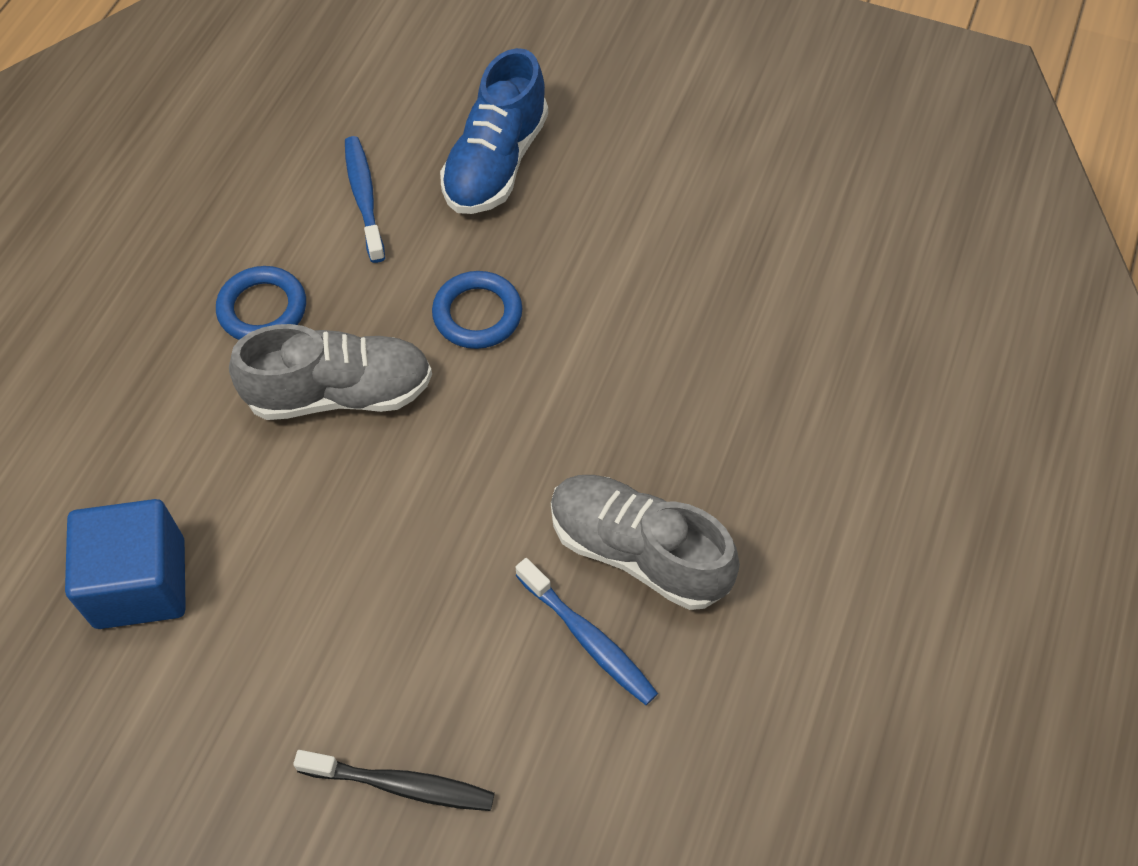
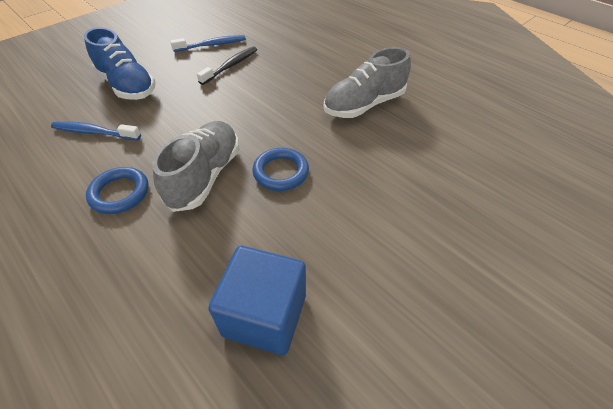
camera: 65 degrees left, 10 degrees down
(401, 785) = (456, 218): black toothbrush -> black toothbrush (231, 66)
(477, 314) = (204, 115): blue ring -> blue ring (281, 172)
(588, 639) = (400, 131): blue toothbrush -> blue toothbrush (212, 45)

